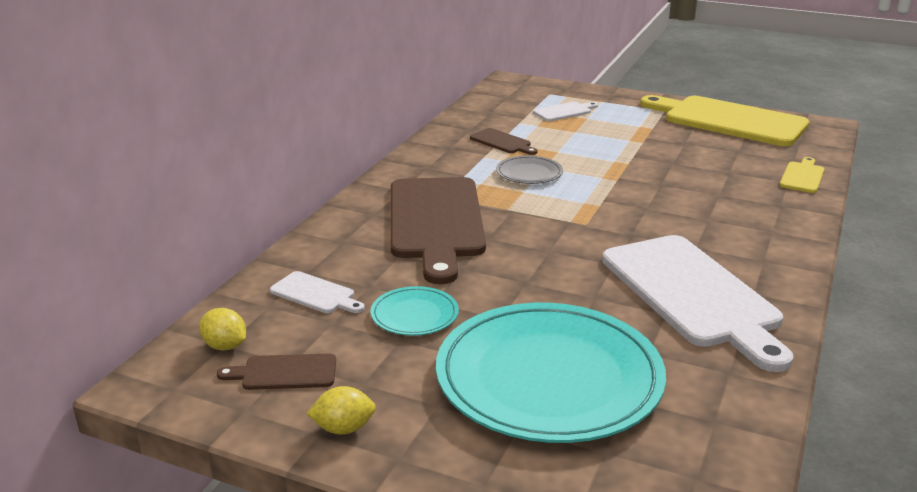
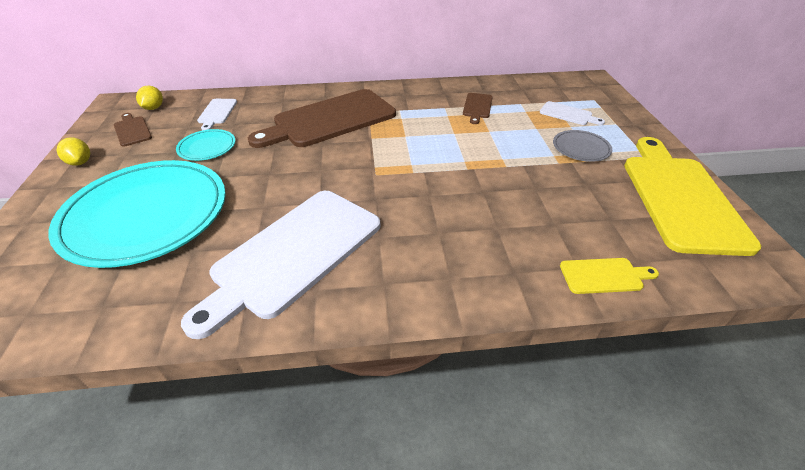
camera: 60 degrees right, 15 degrees up
(529, 173) = (437, 130): grey plate -> grey plate (581, 148)

